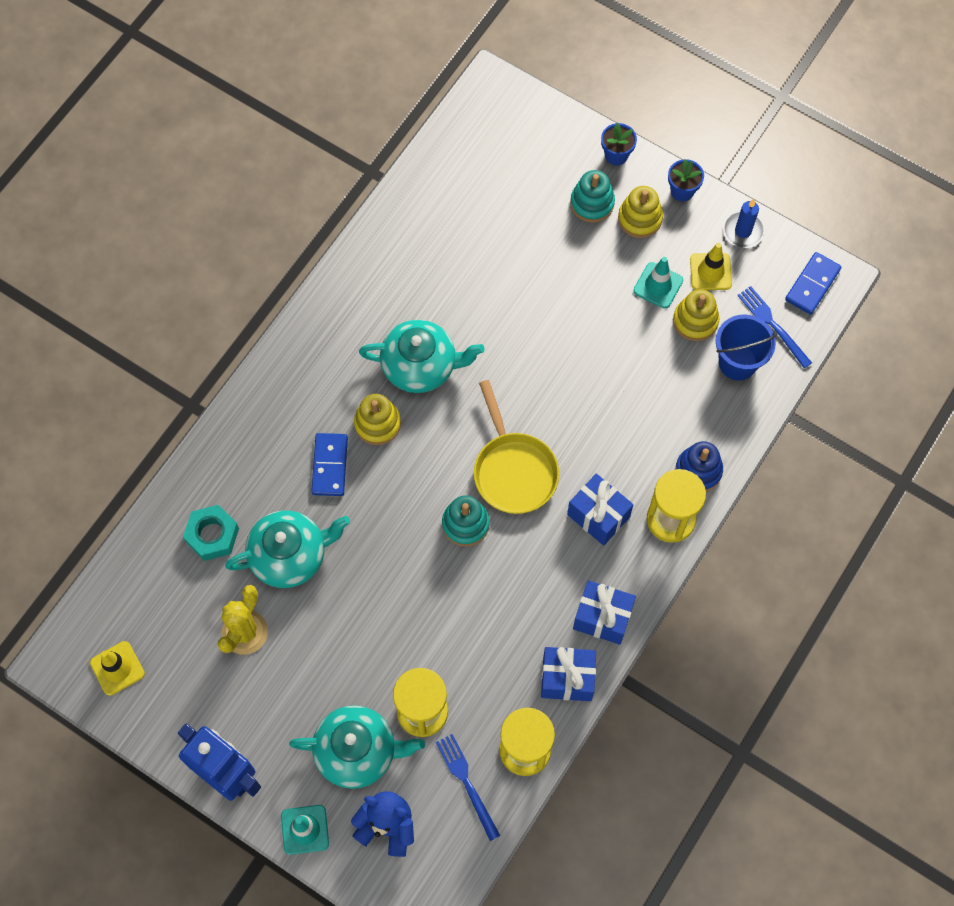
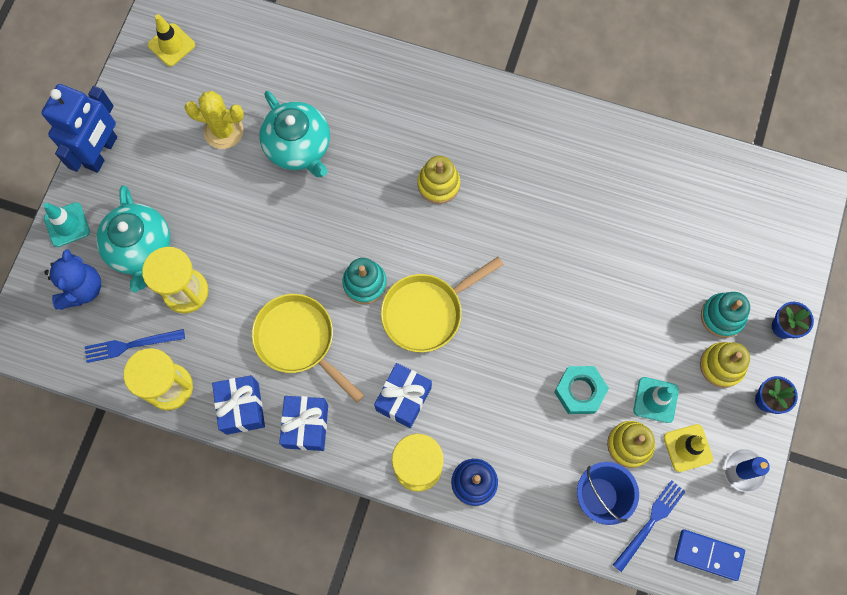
camera: 75 degrees right, 5 degrees up
(212, 535) = (301, 81): turquoise nut -> turquoise nut (579, 391)
(330, 465) = (388, 156): blue domino -> none
(420, 366) = (504, 205): turquoise teapot -> none
(467, 783) = (131, 345): blue fork -> blue fork turned 150 degrees counterclockwise
(509, 605) = (298, 340): none -> yellow pan

